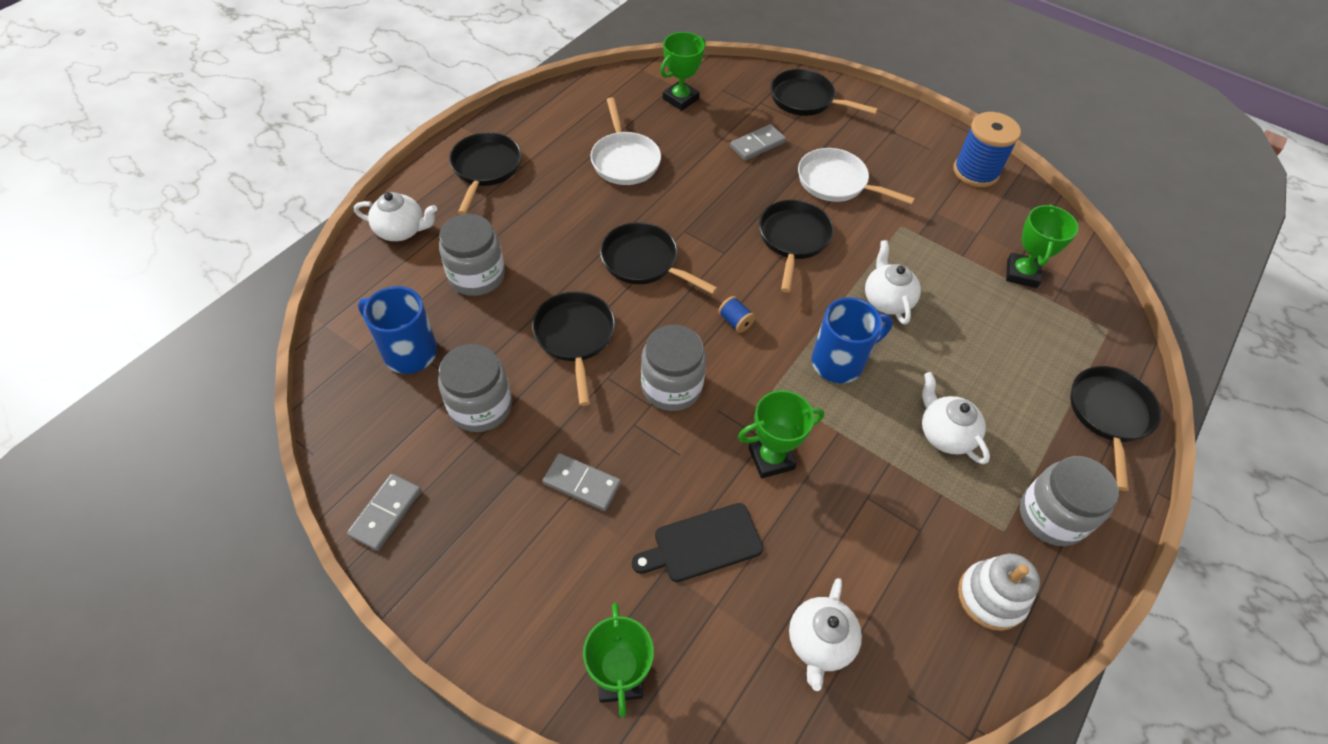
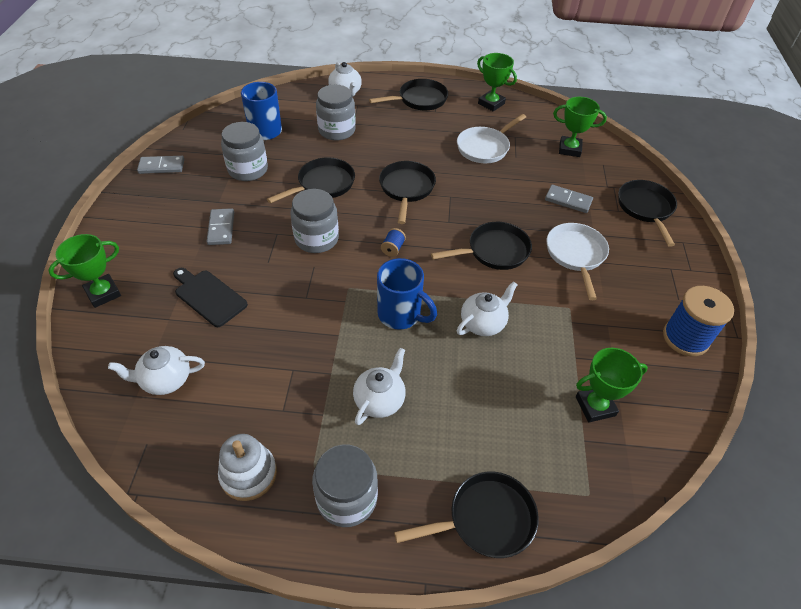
camera: 60 degrees right, 5 degrees down
(771, 458) = (292, 306): green trophy -> green trophy (491, 104)

